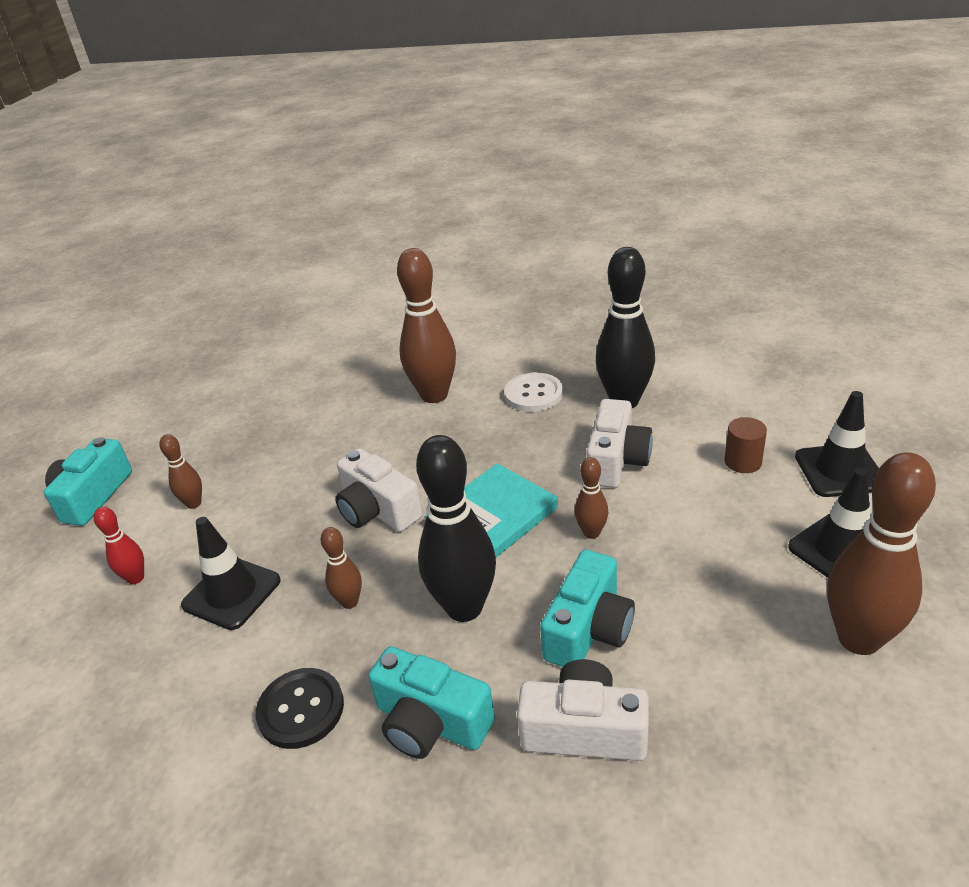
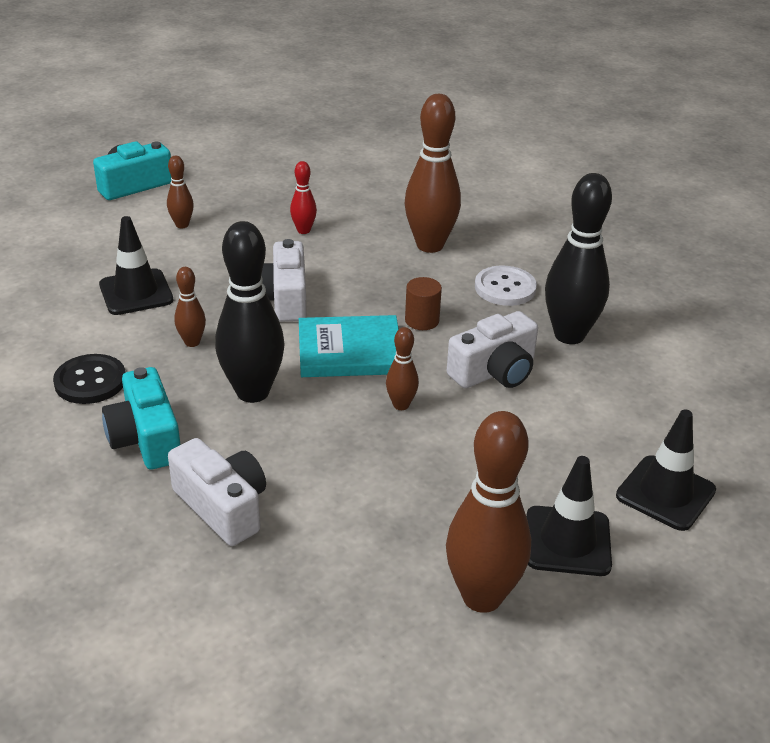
camera: 35 degrees right, 0 degrees up
(136, 578) = (98, 250): red bowling pin -> red bowling pin (303, 230)
(588, 629) = (309, 458): turquoise camera -> none
(743, 462) = (593, 435): brown cylinder -> brown cylinder (422, 320)

